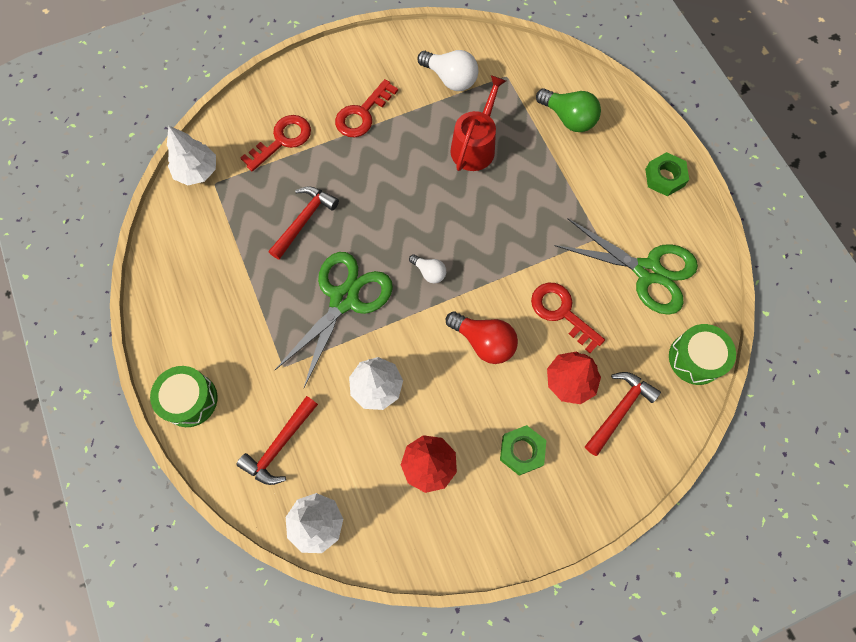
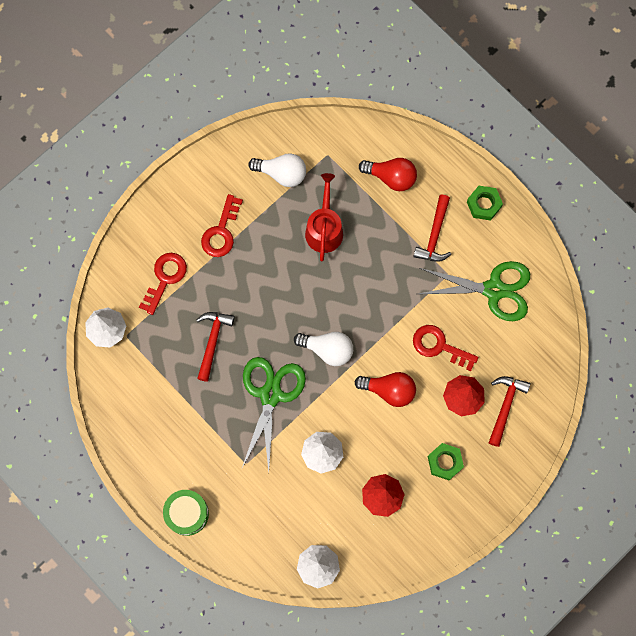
camera: 20 degrees left, 5 degrees up
(280, 445) = (268, 522): red hammer -> red hammer (434, 235)
(429, 272) = (327, 350): white light bulb -> white light bulb, size x1.75
(568, 118) = (391, 177): green light bulb -> red light bulb
(695, 358) = (549, 347): green drum -> none

